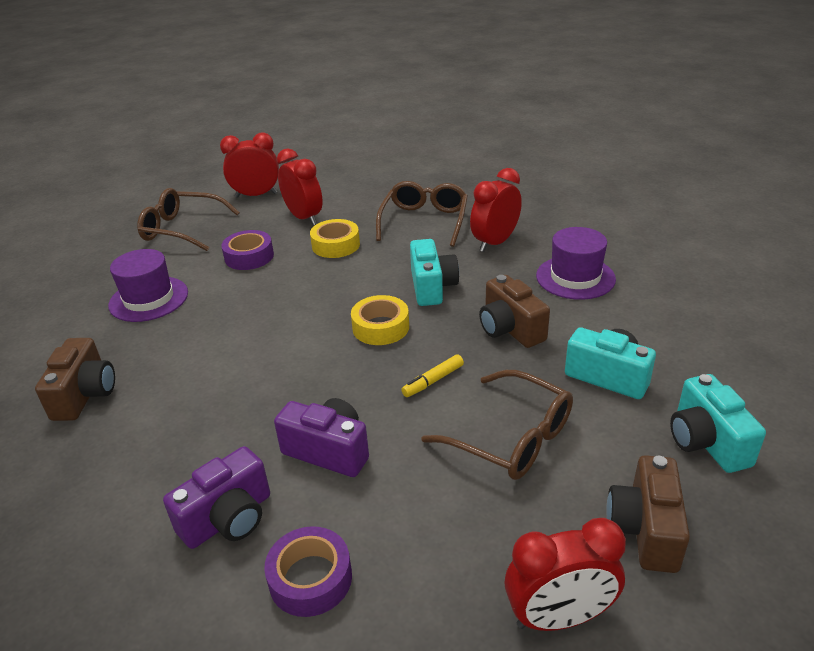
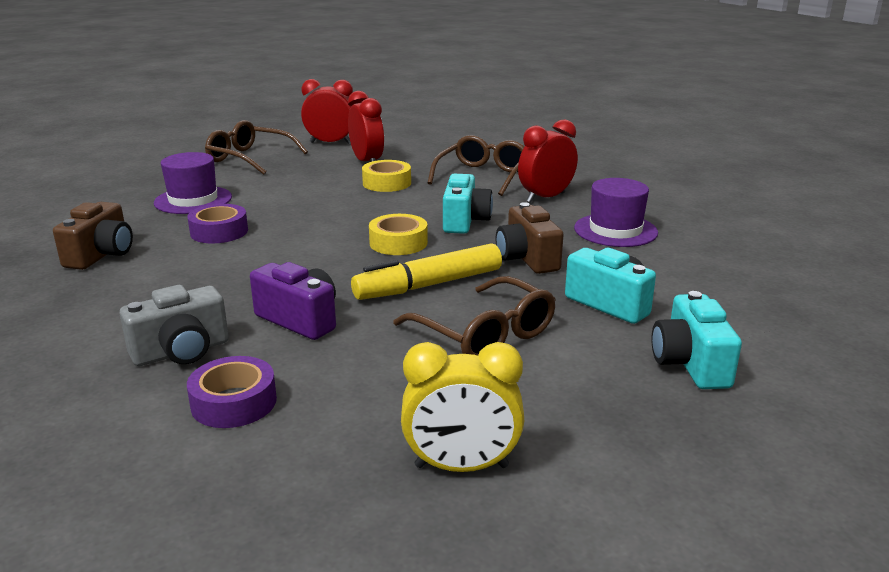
camera: 10 degrees right, 10 degrees down
(228, 518) = (181, 352): purple camera -> grey camera
(249, 256) = (300, 182): purple tape -> purple tape (219, 232)
(433, 381) = (429, 285): yellow marker -> yellow marker, size x2.07
(559, 617) = (461, 466): red clock -> yellow clock
(645, 529) = (587, 418): brown camera -> none

